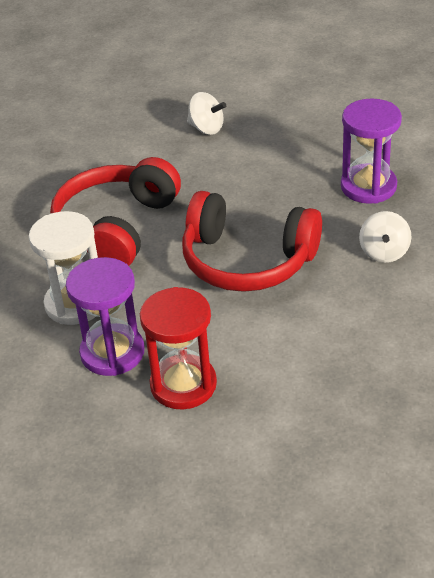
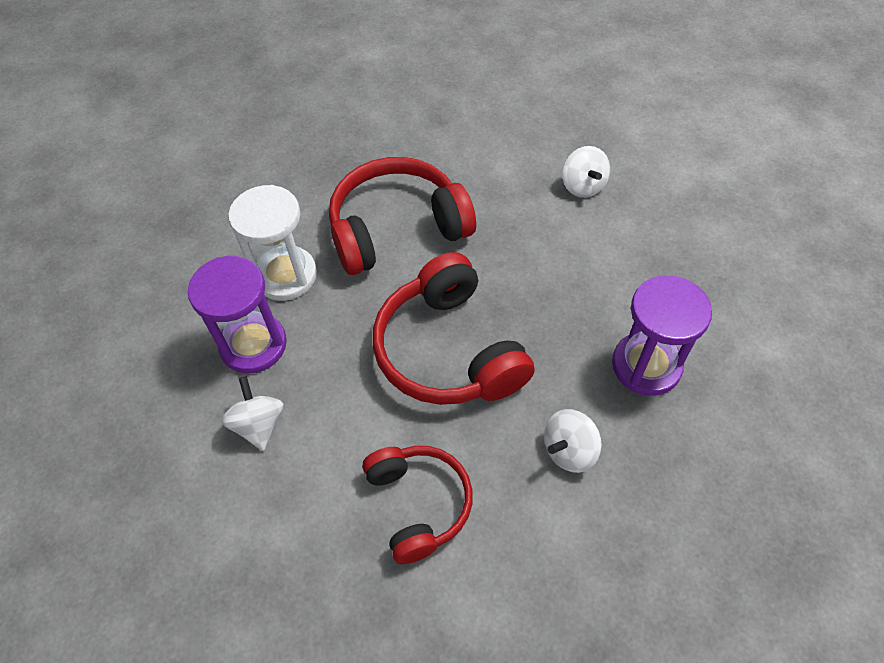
camera: 45 degrees right, 15 degrees up
(183, 385) = (259, 424): red hourglass -> white spinning top
(340, 339) = (418, 504): none -> red headphones

